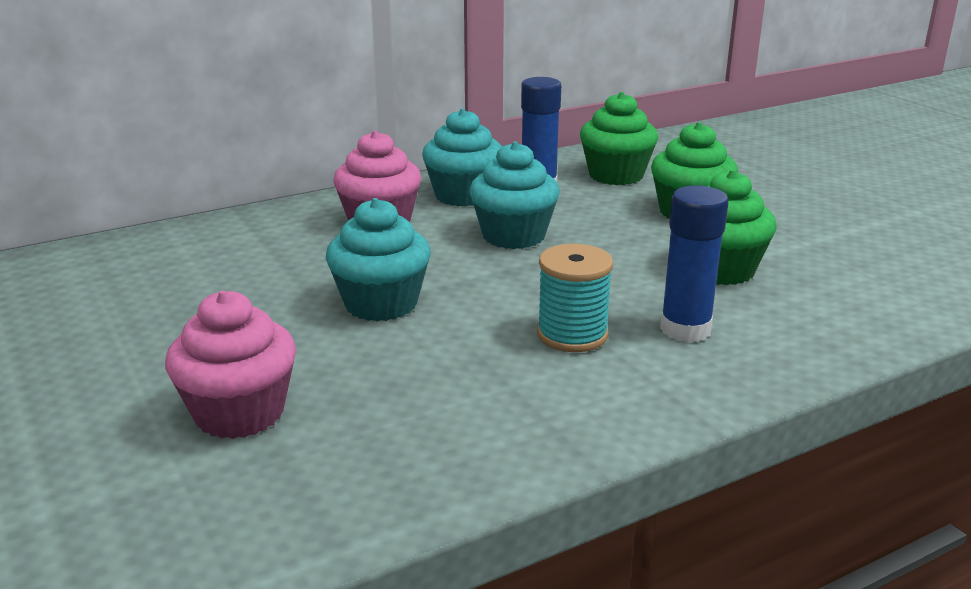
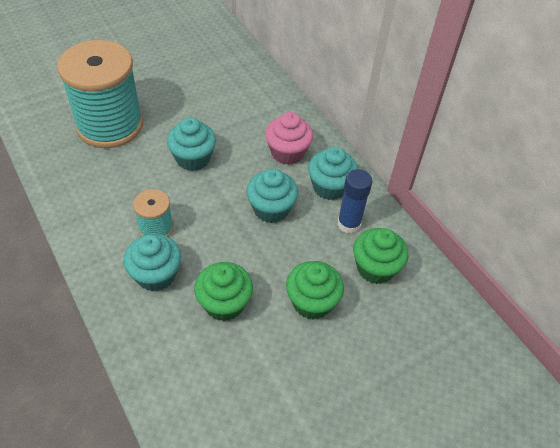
camera: 85 degrees right, 25 degrees up
(239, 413) = (110, 125): pink cupcake -> turquoise spool
(685, 329) = (156, 275): blue glue stick -> turquoise cupcake

